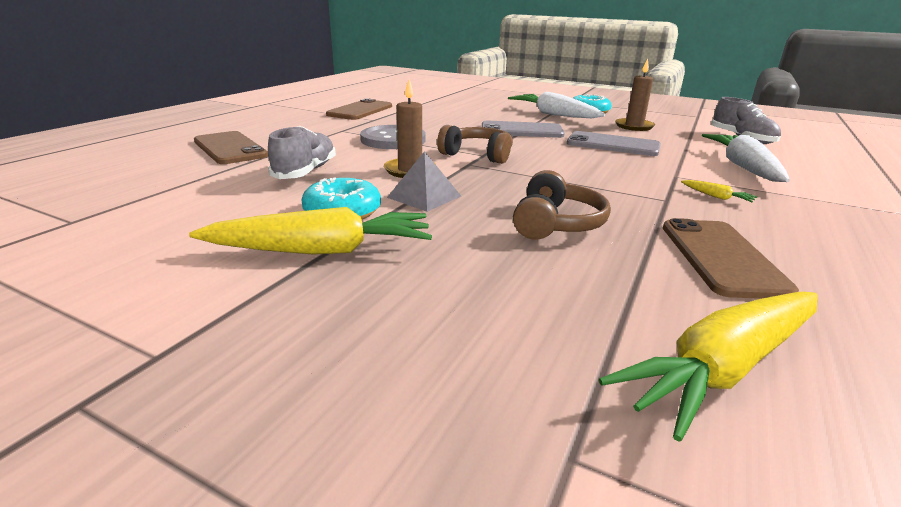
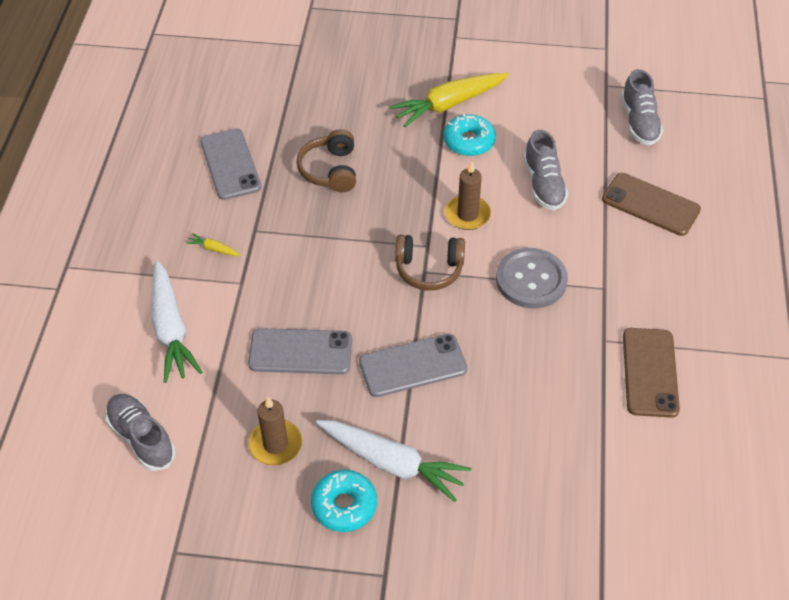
camera: 160 degrees right, 25 degrees up
(117, 187) = (639, 122): none -> grey shoe
(424, 196) = (430, 176): grey pyramid -> none
(721, 257) = (230, 164): brown phone -> grey phone
(723, 368) = (247, 89): yellow carrot -> none

